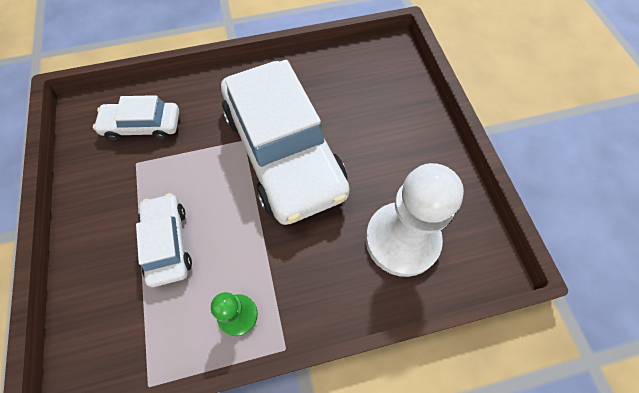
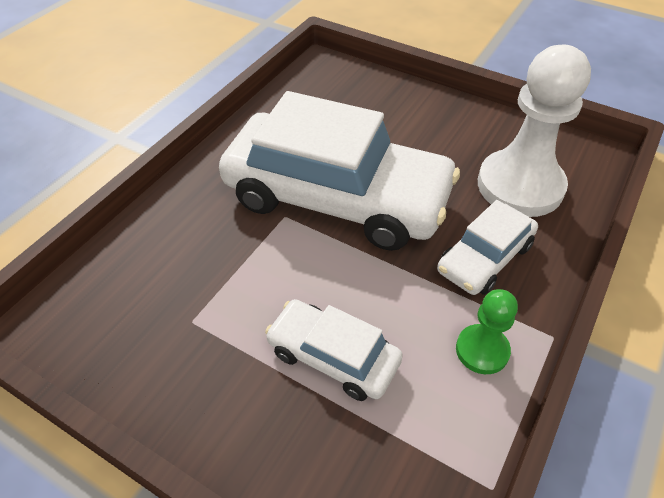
camera: 45 degrees left, 15 degrees down
(143, 126) = (151, 283): white car -> white car (484, 258)

